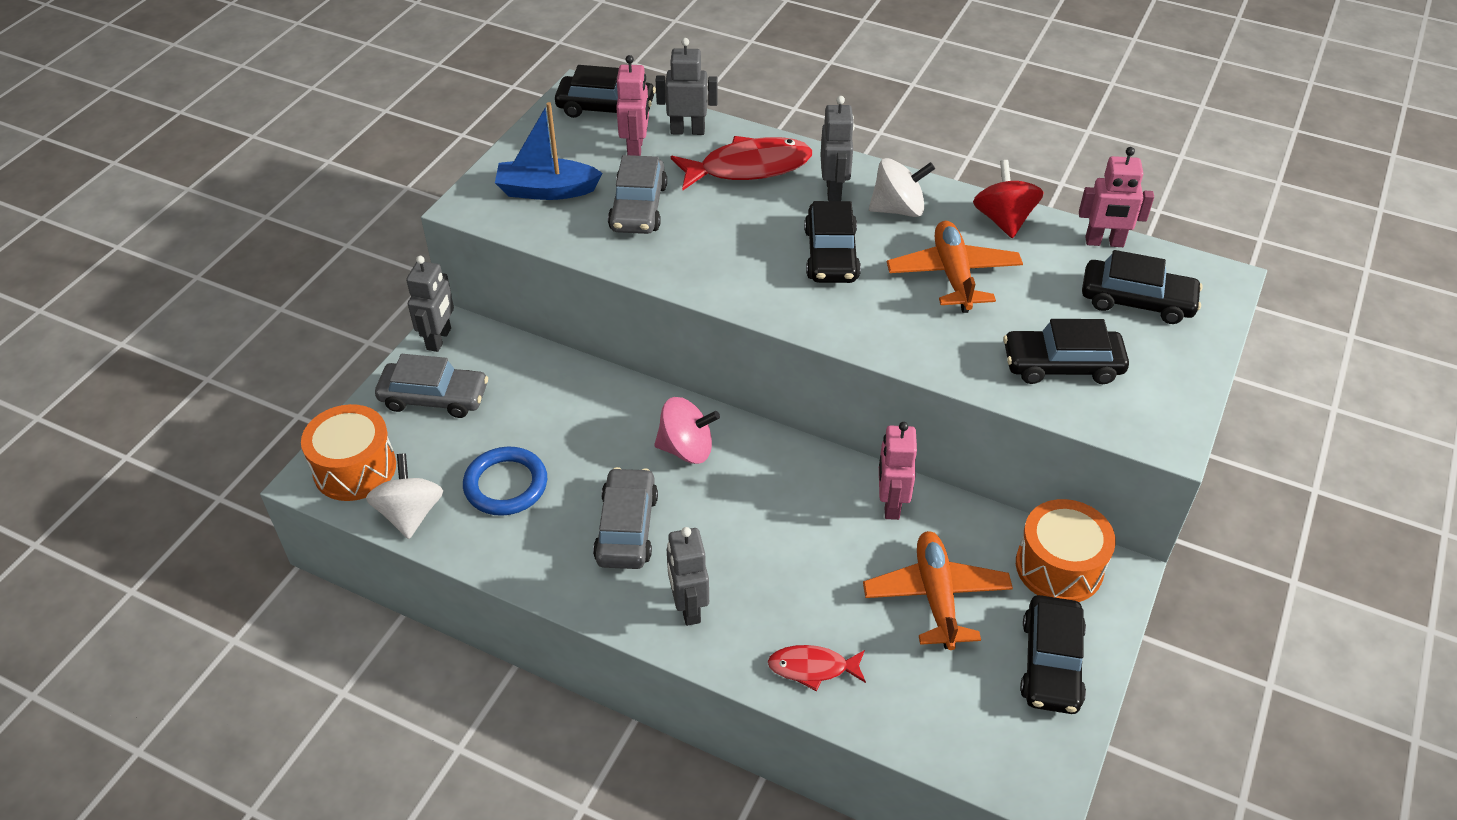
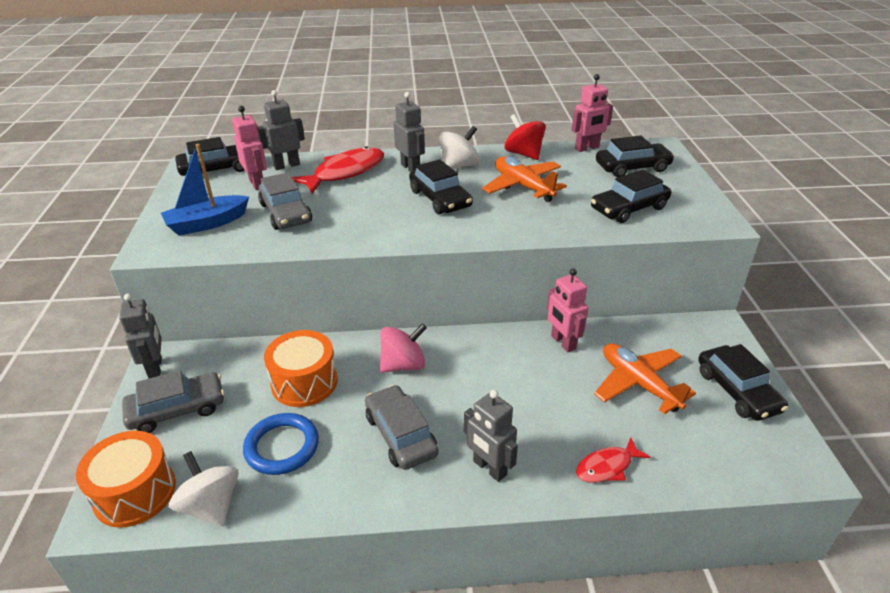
camera: 30 degrees left, 10 degrees down
(1059, 567) = (687, 335): orange drum -> orange drum (304, 382)

